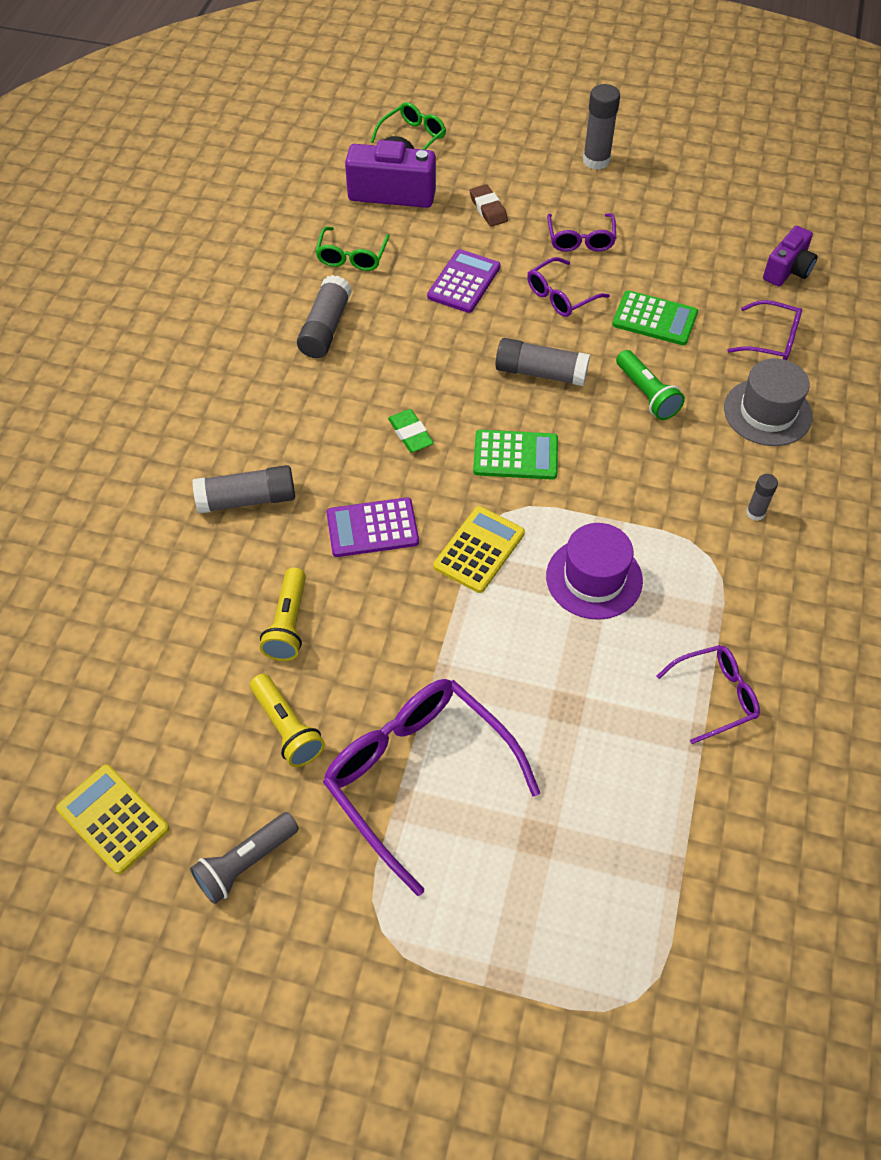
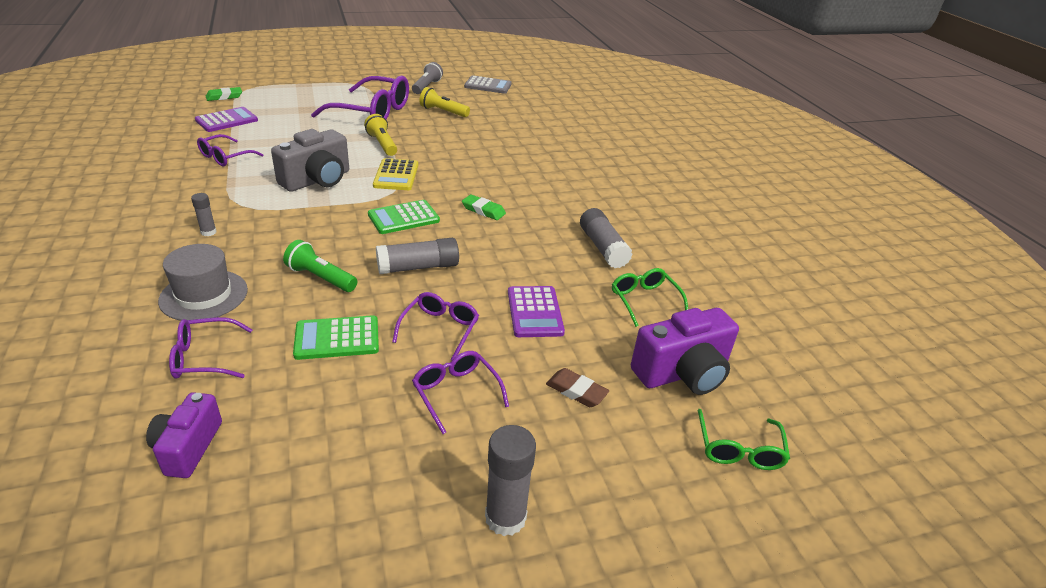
camera: 145 degrees right, 20 degrees down
(113, 819) = (488, 85): yellow calculator -> grey calculator
(247, 499) = (546, 164): grey glue stick -> none
(288, 624) = (474, 134): yellow flashlight -> yellow flashlight (382, 144)
(372, 528) = (466, 169): purple calculator -> purple calculator (227, 120)
(594, 578) = (317, 180): purple hat -> grey camera
(688, 969) = (224, 97): none -> green eraser

